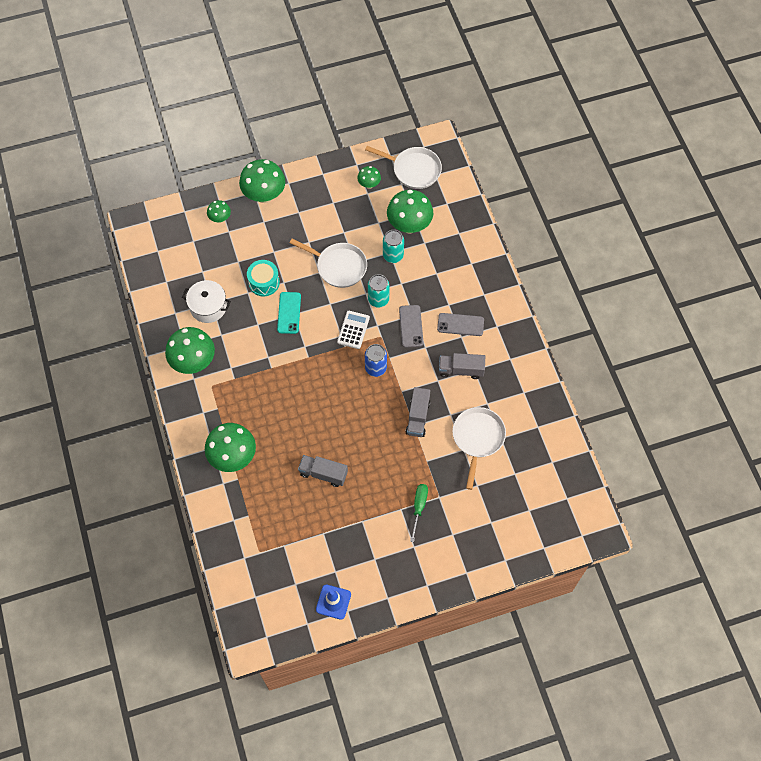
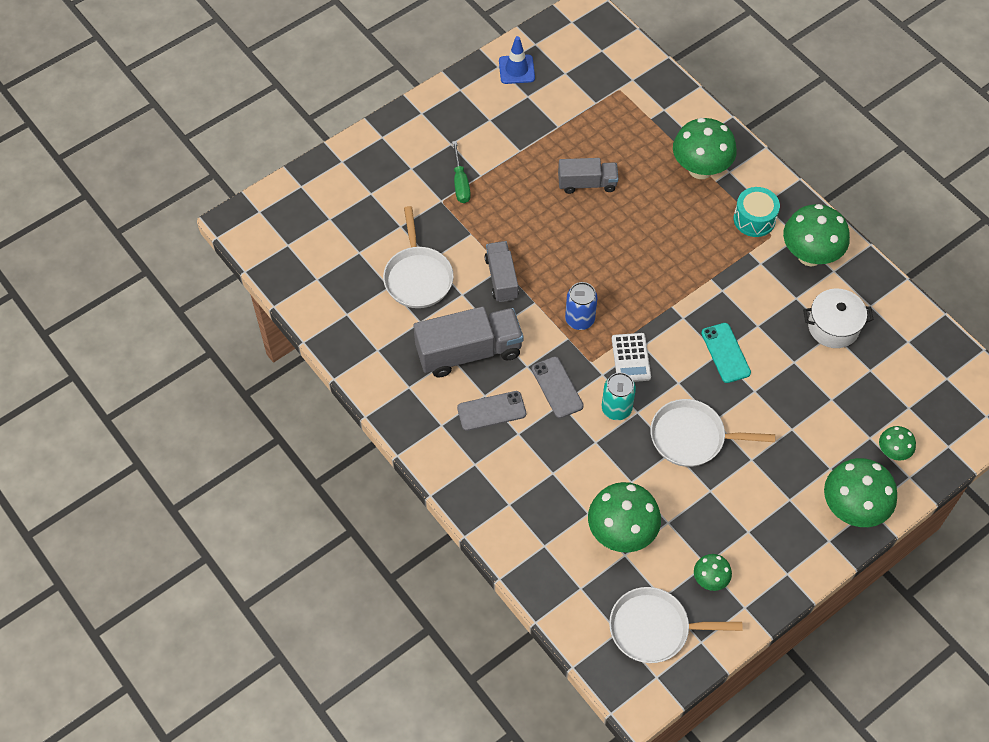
camera: 160 degrees right, 5 degrees down
(264, 282) = (780, 382): turquoise drum -> turquoise drum (754, 219)
(393, 255) = (624, 478): turquoise can -> none
(461, 370) = (469, 352): grey truck -> grey truck, size x1.65

